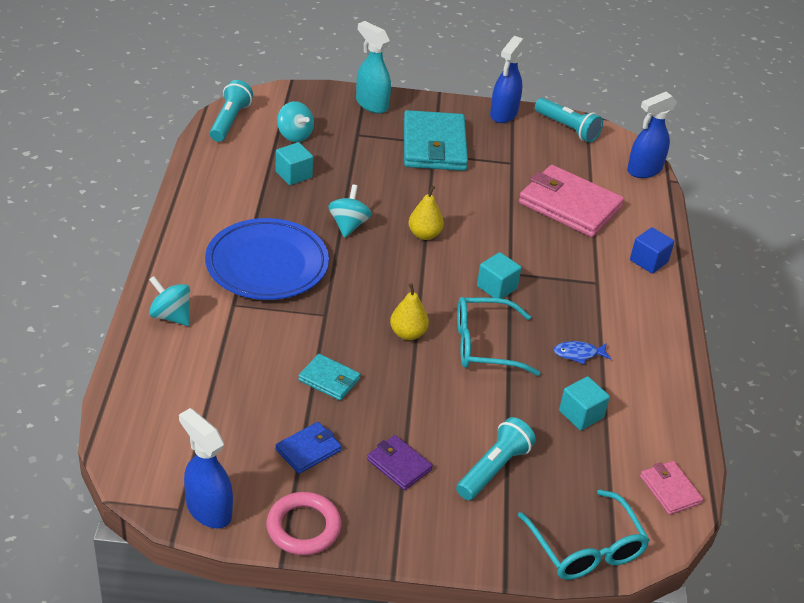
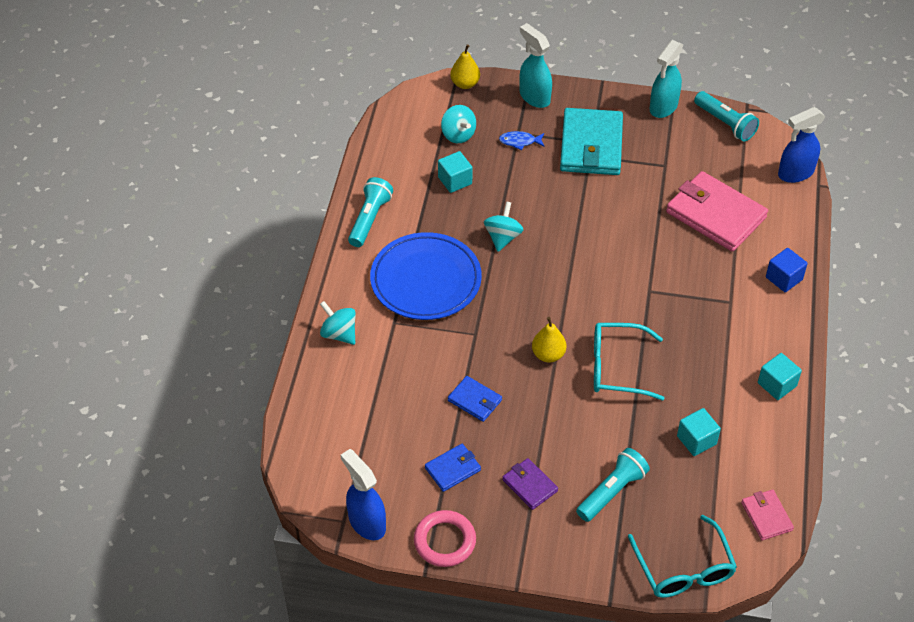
camera: 10 degrees right, 10 degrees up
(230, 121) = (398, 119): turquoise flashlight -> turquoise flashlight (369, 219)
(329, 379) = (475, 400): turquoise wallet -> blue wallet
(424, 234) = (572, 248): yellow pear -> yellow pear (465, 84)
(496, 287) = (635, 306): turquoise cube -> turquoise cube (777, 384)
(503, 114) = (663, 107): blue spray bottle -> turquoise spray bottle
(578, 354) = (702, 378): blue fish -> blue fish (520, 141)

